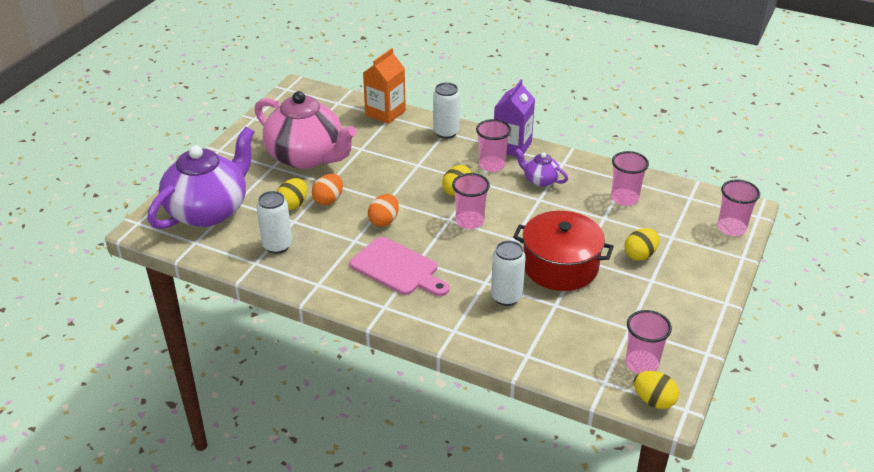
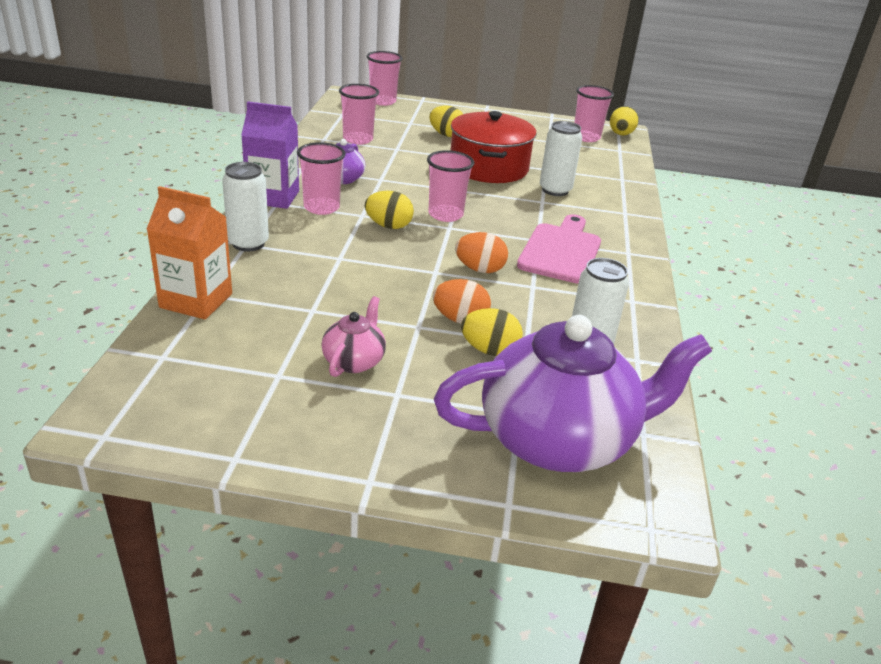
camera: 110 degrees left, 5 degrees down
(209, 210) = (559, 440): purple teapot -> purple teapot turned 150 degrees clockwise
(306, 156) = (354, 361): pink teapot -> pink teapot, size x0.44

